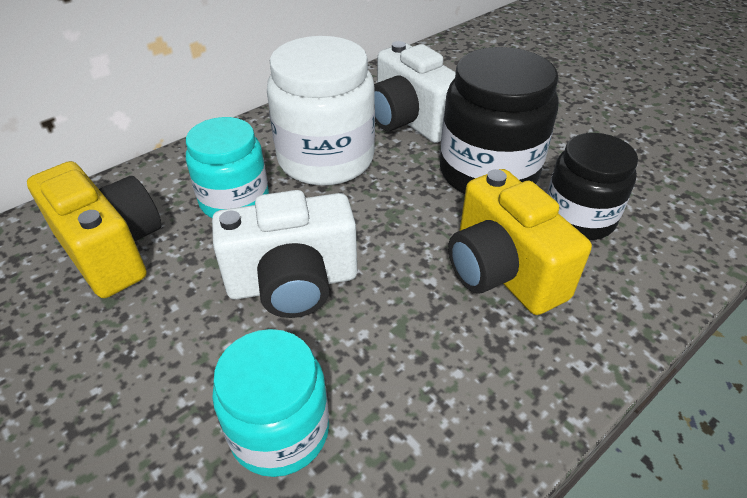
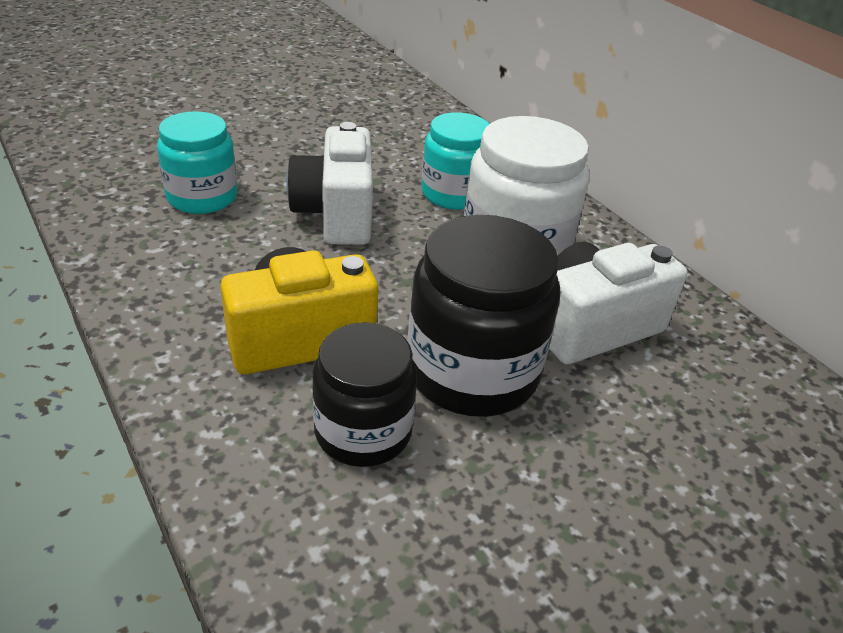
camera: 95 degrees right, 5 degrees down
(112, 250) = (404, 141): yellow camera -> none

